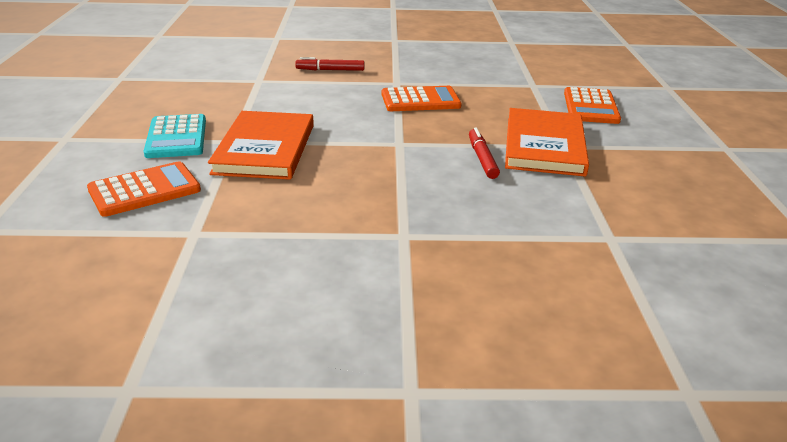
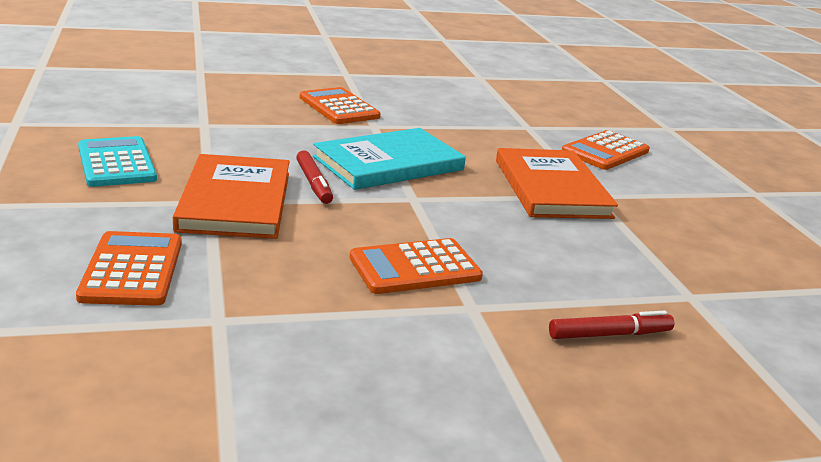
camera: 165 degrees right, 5 degrees down
(176, 137) = (655, 198): turquoise calculator -> turquoise calculator (116, 163)
(407, 178) = (388, 163): none -> turquoise book
(442, 276) = (339, 107): none -> orange calculator

